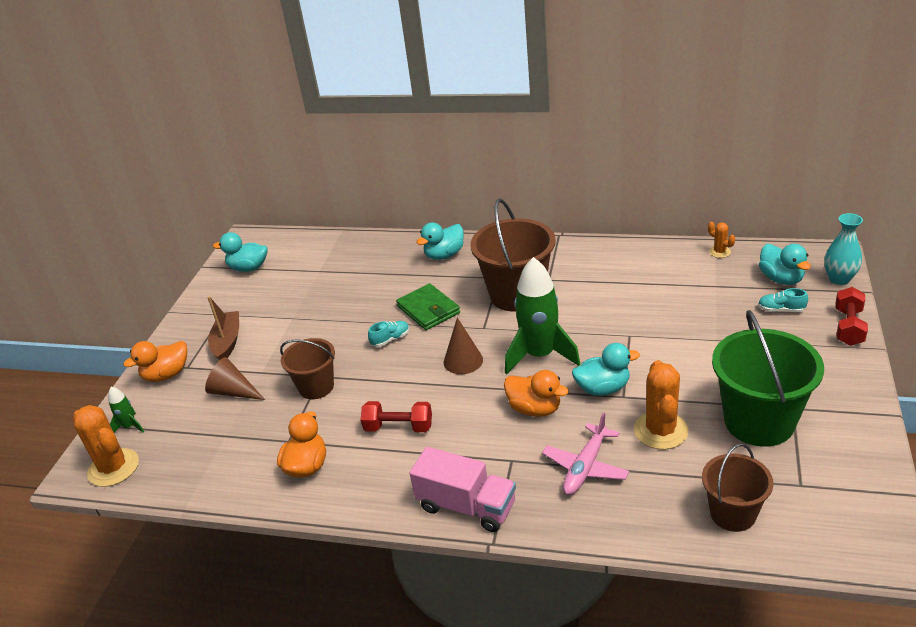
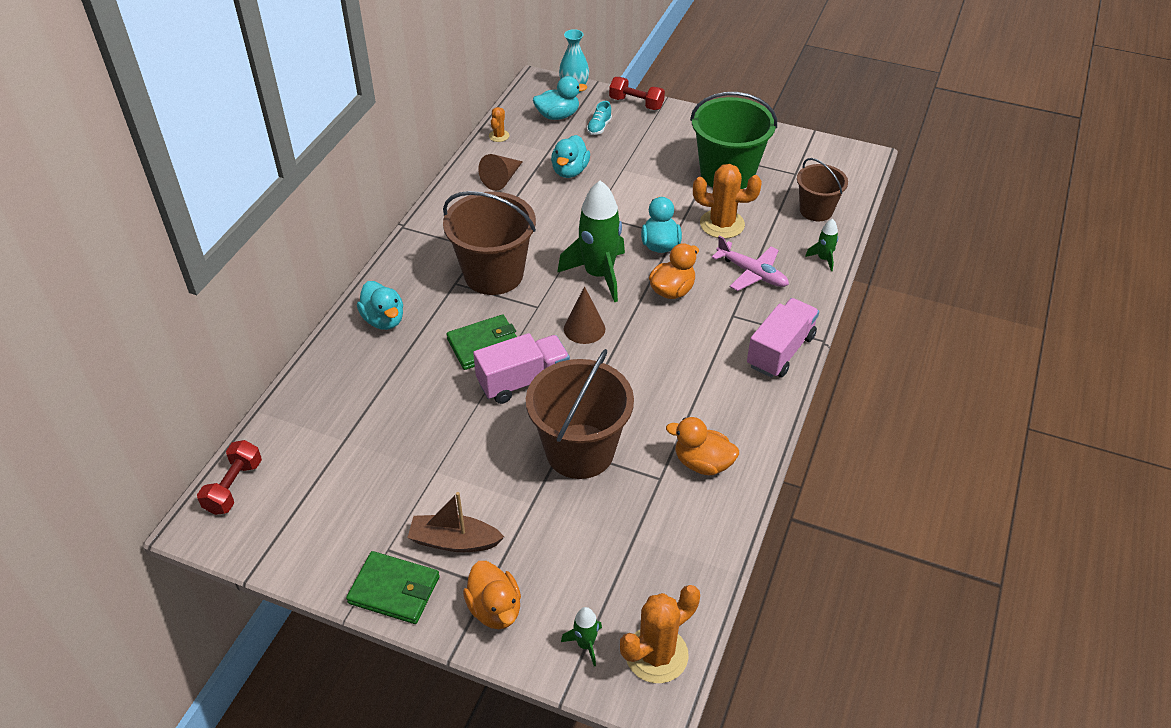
camera: 85 degrees left, 10 degrees up
(188, 326) = (394, 590): none -> green wallet
(233, 392) = (558, 531): brown cone -> brown cone (502, 179)
(248, 268) = (288, 520): turquoise duck -> turquoise duck (570, 171)
(316, 387) = (580, 451): brown bucket -> brown bucket, size x1.68
(390, 339) = (523, 381): turquoise shoe -> pink truck
(398, 427) = (667, 387): red dumbbell -> red dumbbell (234, 487)
(638, 530) = (823, 259): none -> green rocket
(719, 252) = (499, 136): orange cactus -> orange cactus turned 45 degrees counterclockwise

